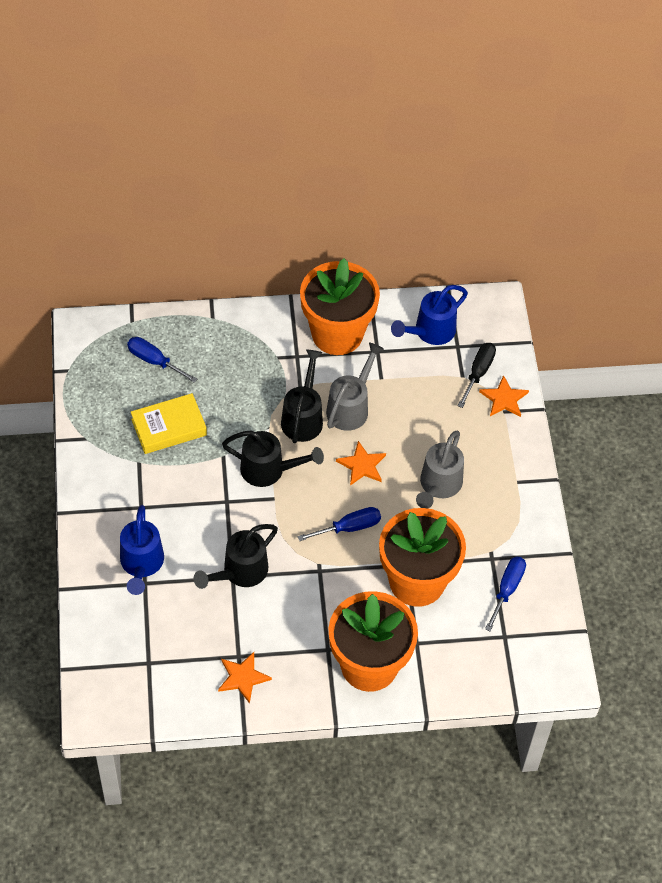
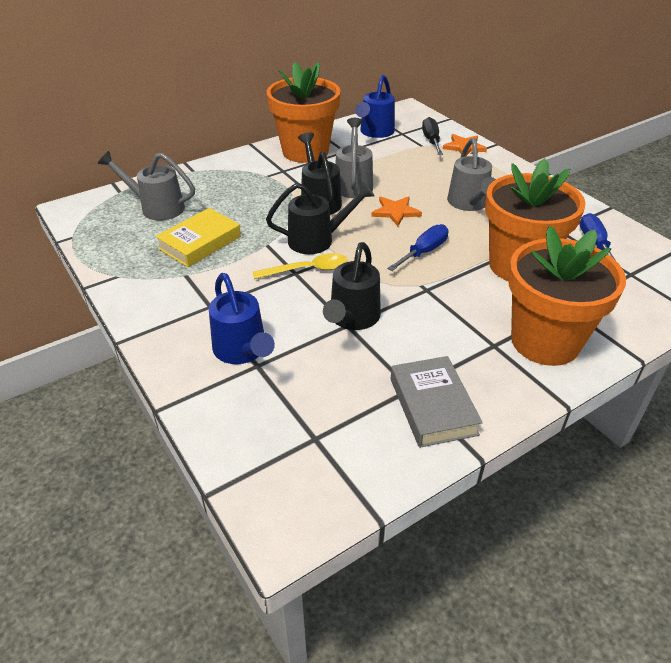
camera: 25 degrees left, 15 degrees down
(154, 361) = (156, 207): blue screwdriver -> grey watering can
(238, 503) = (308, 270): none -> yellow spoon
(243, 677) = (433, 406): orange star -> grey book

